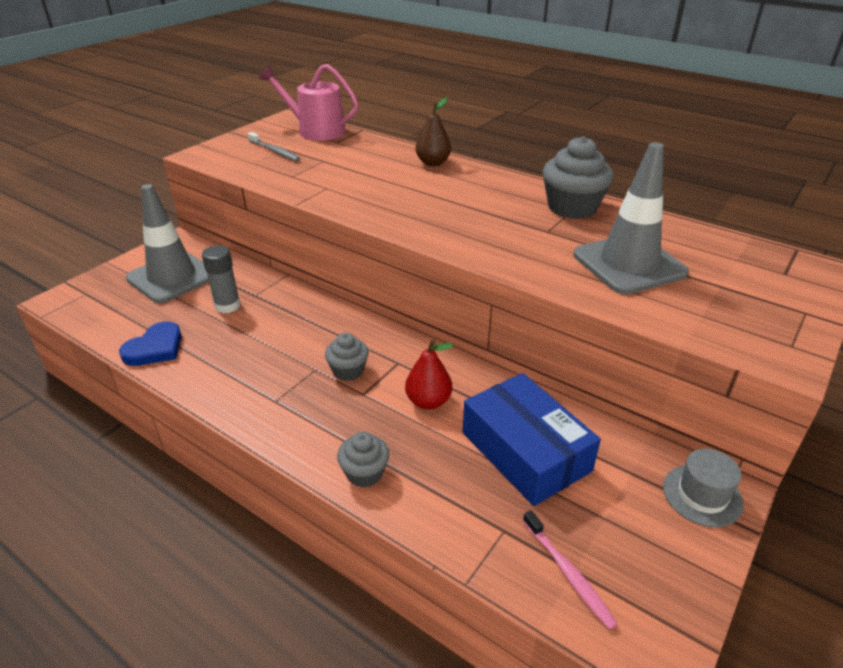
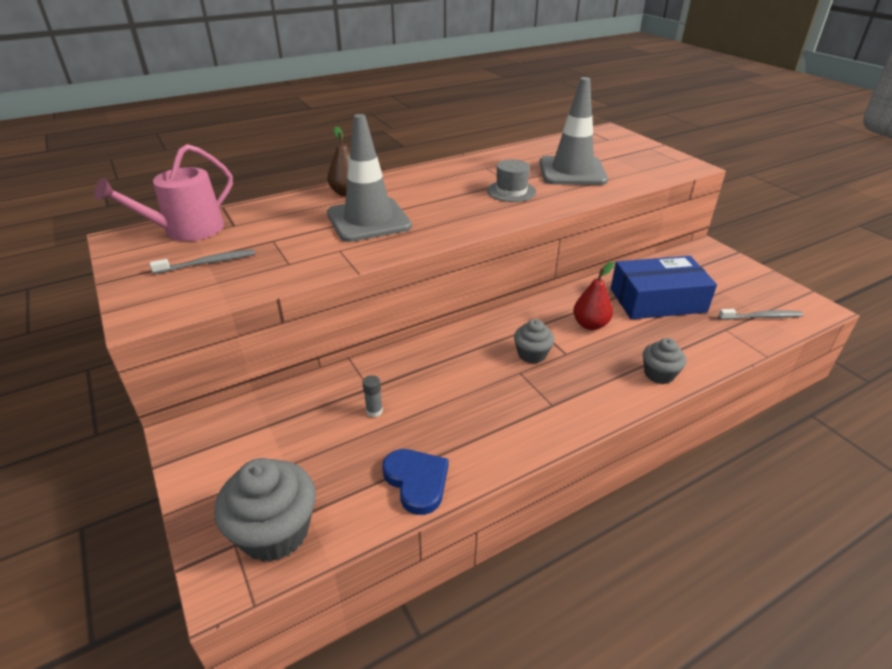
camera: 65 degrees left, 0 degrees up
(172, 277) = (273, 449): grey traffic cone -> grey traffic cone (368, 220)
(227, 306) = (374, 411): grey glue stick -> grey glue stick, size x0.56
(568, 573) = (762, 317): pink toothbrush -> grey toothbrush
(572, 207) = (482, 166): grey cupcake -> grey cupcake (275, 532)
(702, 495) = (709, 256): grey hat -> grey hat (511, 191)

